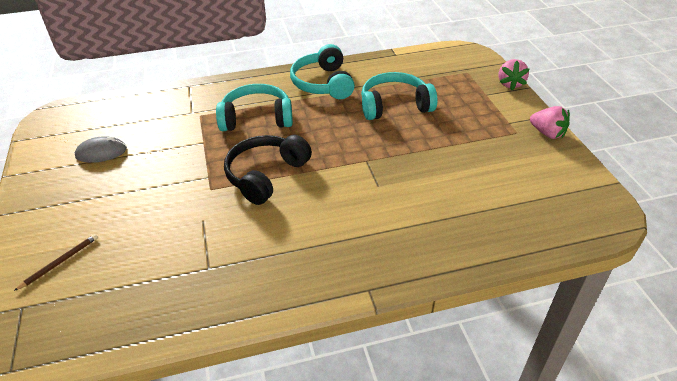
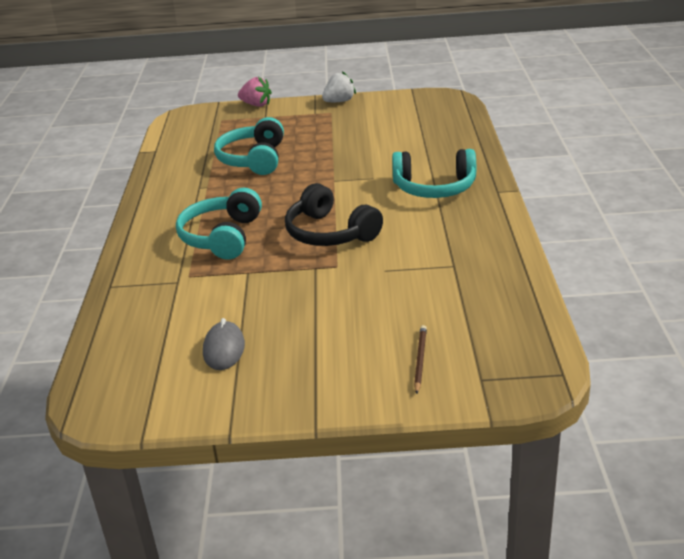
camera: 75 degrees left, 10 degrees down
(60, 262) = (420, 360): brown pencil -> brown pencil turned 45 degrees clockwise
(323, 83) = (181, 194): turquoise headphones -> turquoise headphones (434, 188)
(547, 133) = (339, 101): pink strawberry -> white strawberry

